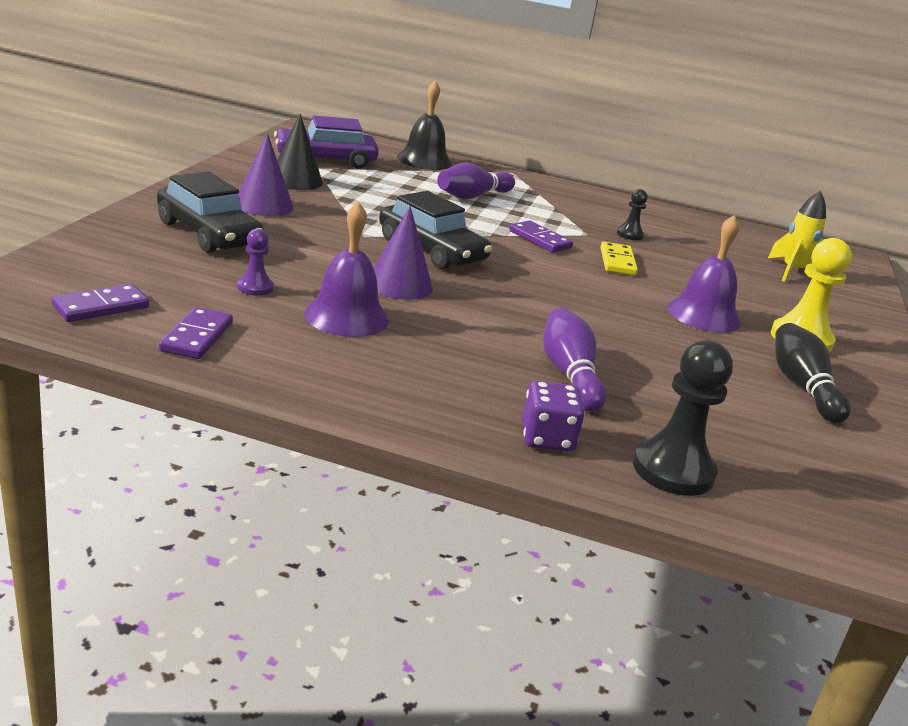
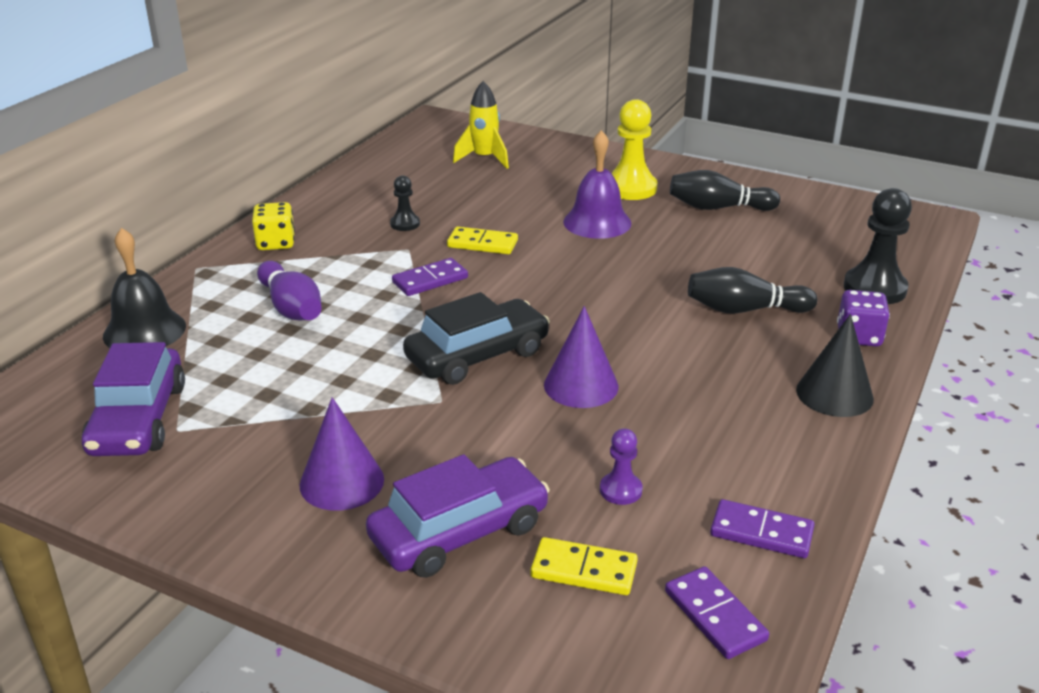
camera: 75 degrees left, 5 degrees up
(162, 267) = (584, 570): none -> yellow domino
(208, 233) = (459, 532): black car -> purple car
(295, 180) = (235, 450): black cone -> black cone (834, 394)
(346, 316) = (673, 426): purple bell -> none
(564, 193) = (276, 243): none -> yellow dice
(569, 375) = (744, 310): purple bowling pin -> black bowling pin

